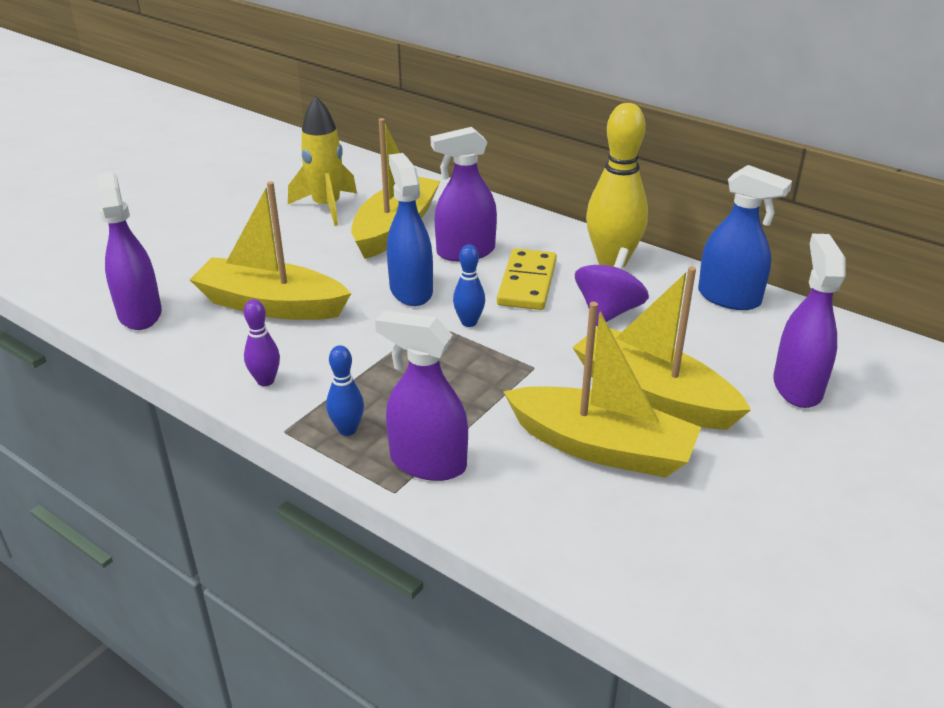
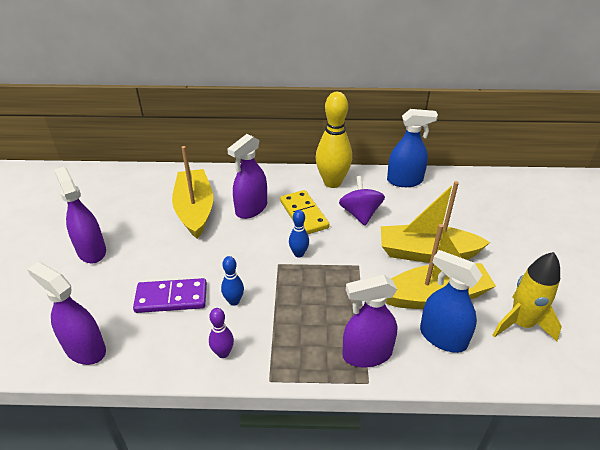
camera: 35 degrees left, 5 degrees up
(271, 305) = (171, 298): yellow boat -> purple domino
(326, 207) = (135, 212): yellow rocket -> yellow rocket (521, 324)
(347, 430) = (304, 358): blue bowling pin -> blue bowling pin (234, 301)
(411, 290) = (246, 248): blue spray bottle -> blue spray bottle (442, 337)
(797, 387) = (478, 217): purple spray bottle -> purple spray bottle (91, 251)

